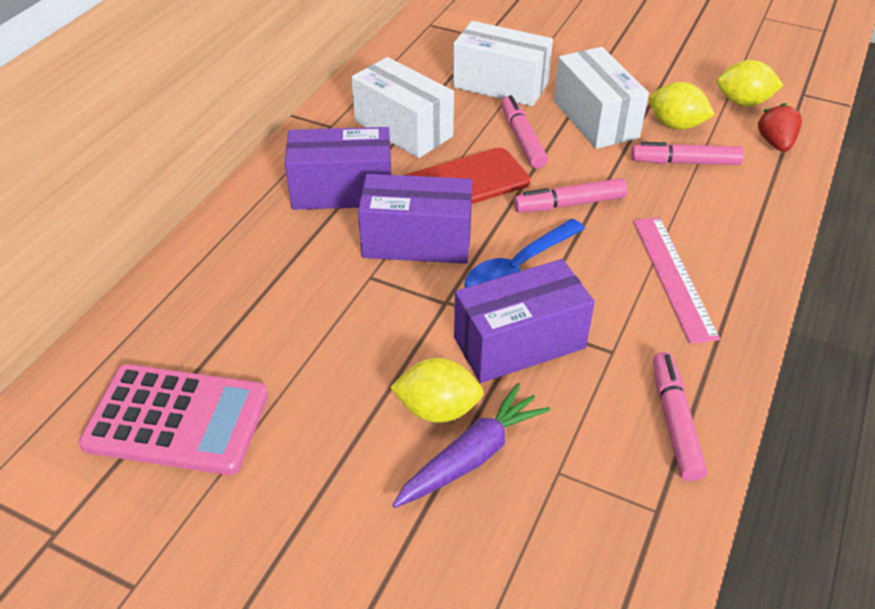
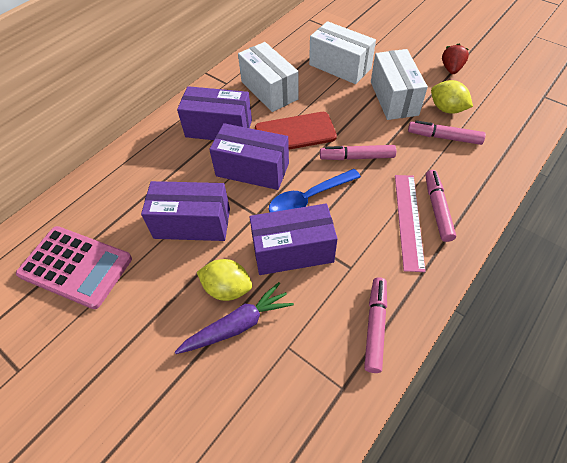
camera: 15 degrees right, 10 degrees up
(349, 329) = (192, 223): none -> purple box
(522, 139) = (341, 106): pink marker -> pink marker (437, 208)
(743, 102) = (499, 97): yellow lemon -> none
(775, 143) = (512, 131): red strawberry -> red strawberry (451, 69)

